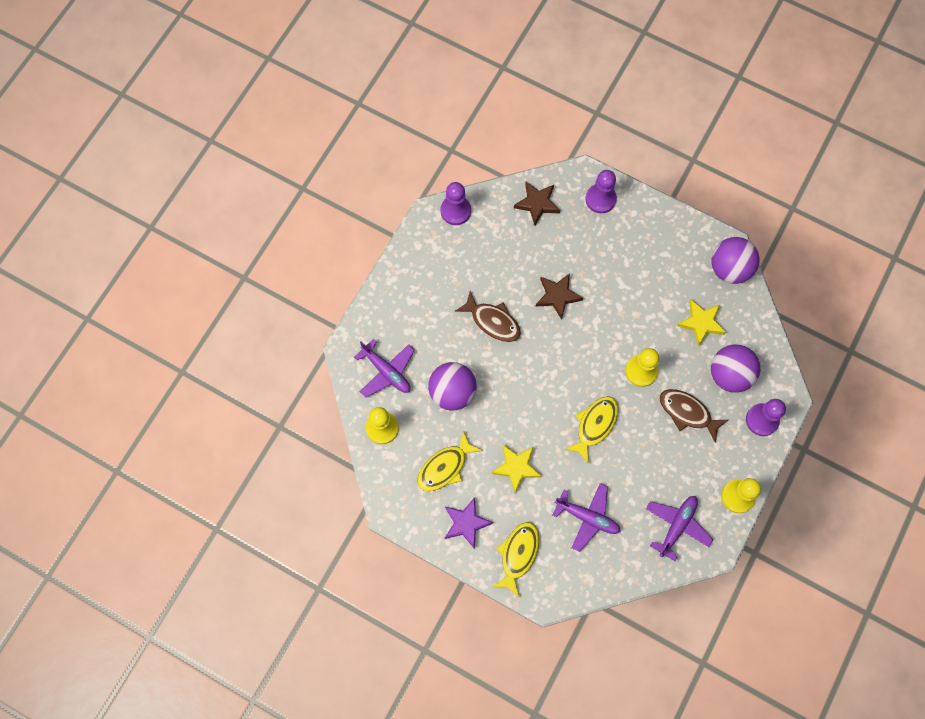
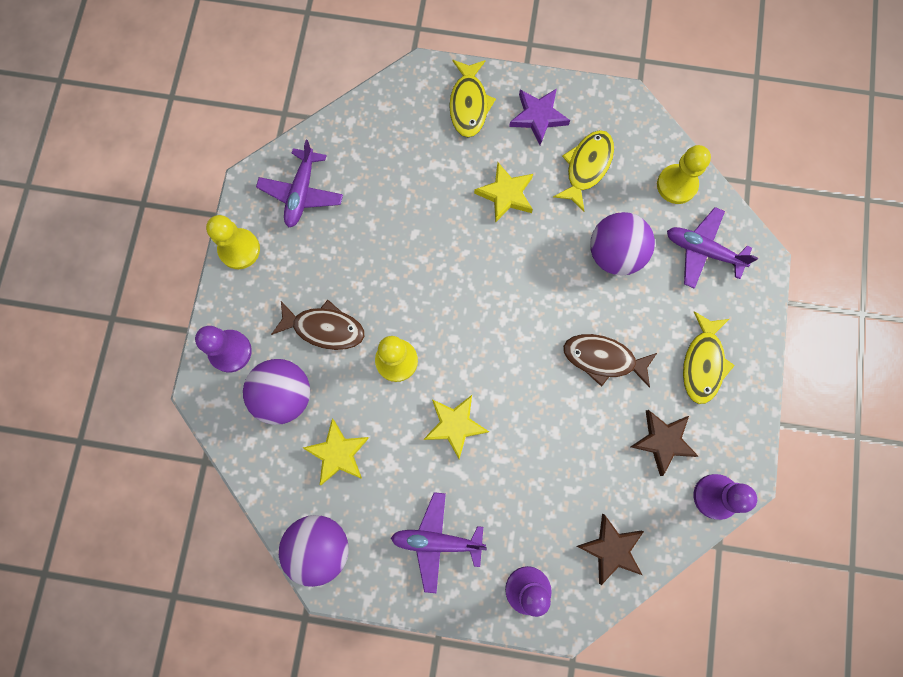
camera: 160 degrees right, 5 degrees up
(557, 296) = (535, 423): brown star -> brown star (663, 441)
(587, 517) = (406, 168): purple plane -> purple plane (437, 541)
(594, 425) = (432, 273): yellow fish -> yellow fish (703, 363)
(613, 313) = (455, 425): none -> yellow star

